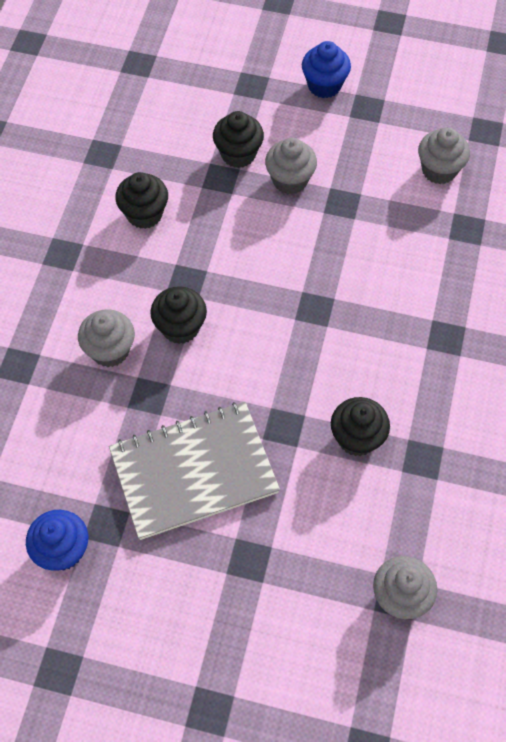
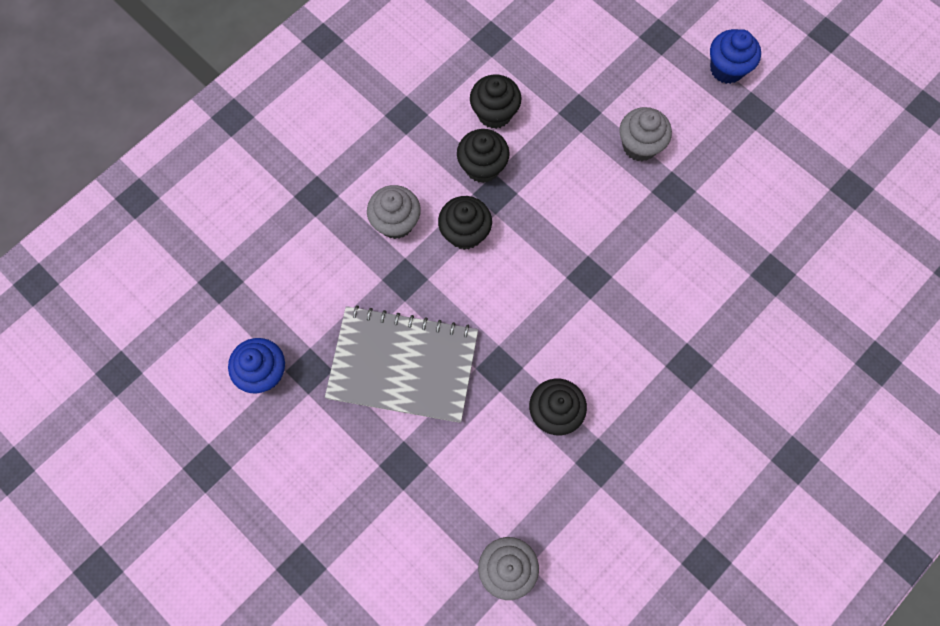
camera: 30 degrees right, 10 degrees up
(238, 154) = (608, 98): black cupcake -> black cupcake (482, 167)
(439, 170) = (782, 205): grey cupcake -> none

